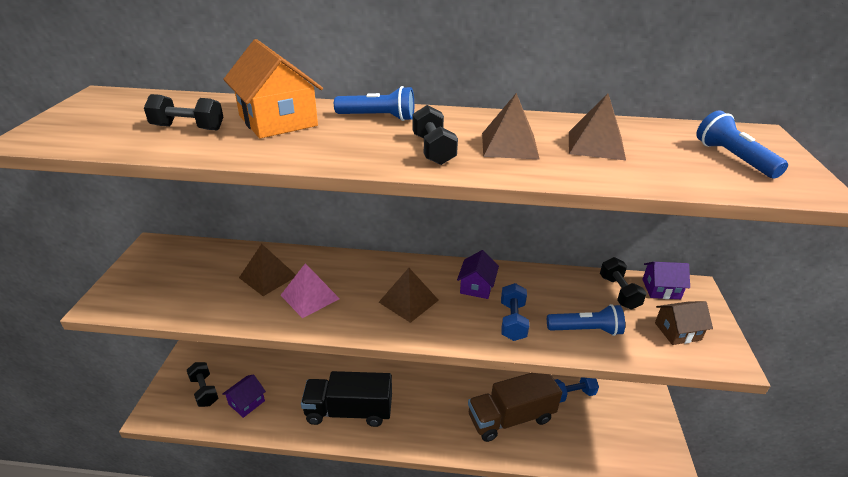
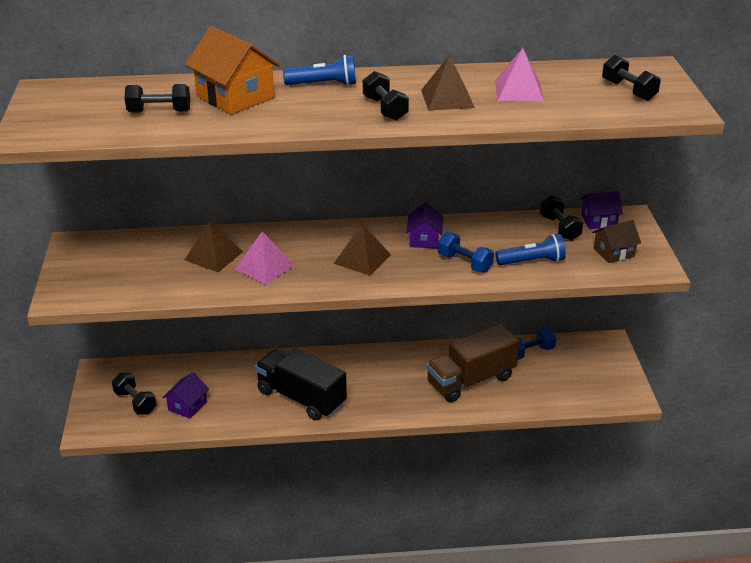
camera: 10 degrees left, 0 degrees up
(349, 411) = (301, 398): black truck -> black truck turned 45 degrees clockwise
(512, 321) = (464, 263): blue dumbbell -> blue dumbbell turned 45 degrees counterclockwise
(596, 145) = (519, 91): brown pyramid -> pink pyramid
(732, 158) = (628, 91): blue flashlight -> black dumbbell

